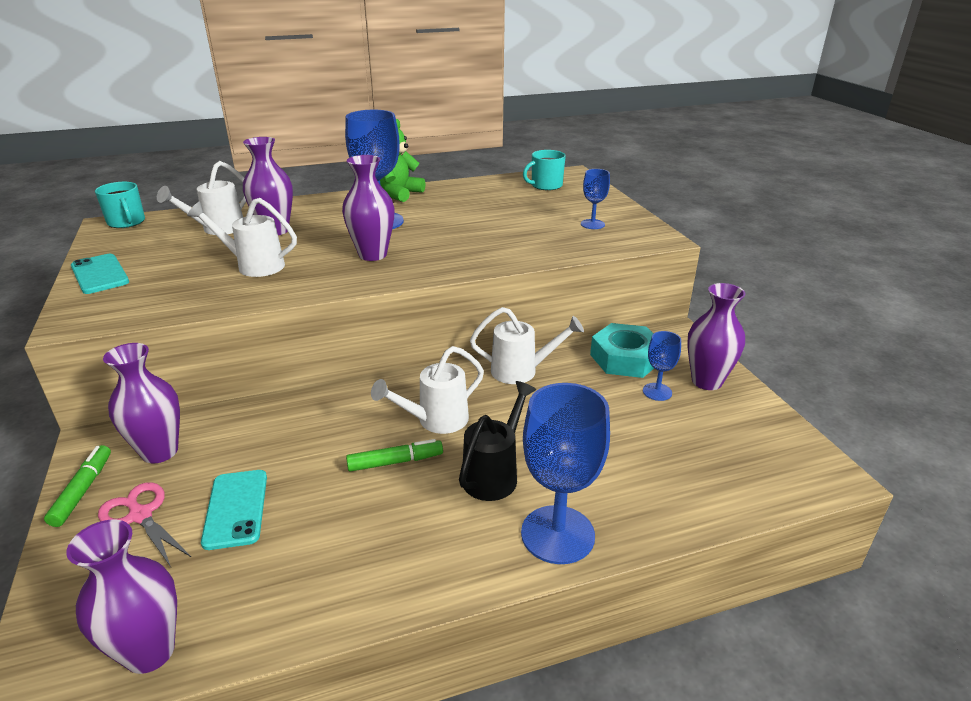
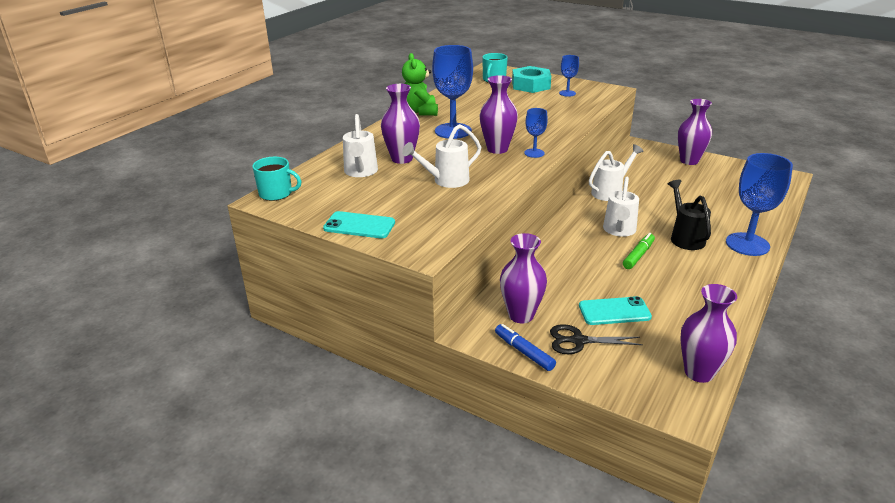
camera: 40 degrees left, 0 degrees up
(82, 491) = (524, 352): green marker -> blue marker
(140, 515) = (578, 341): pink scissors -> black scissors
(236, 509) = (614, 311): turquoise phone -> turquoise phone turned 45 degrees counterclockwise
(625, 358) = (641, 166): turquoise nut -> turquoise nut (531, 85)
(657, 392) = (679, 174): blue goblet -> blue goblet (534, 153)

